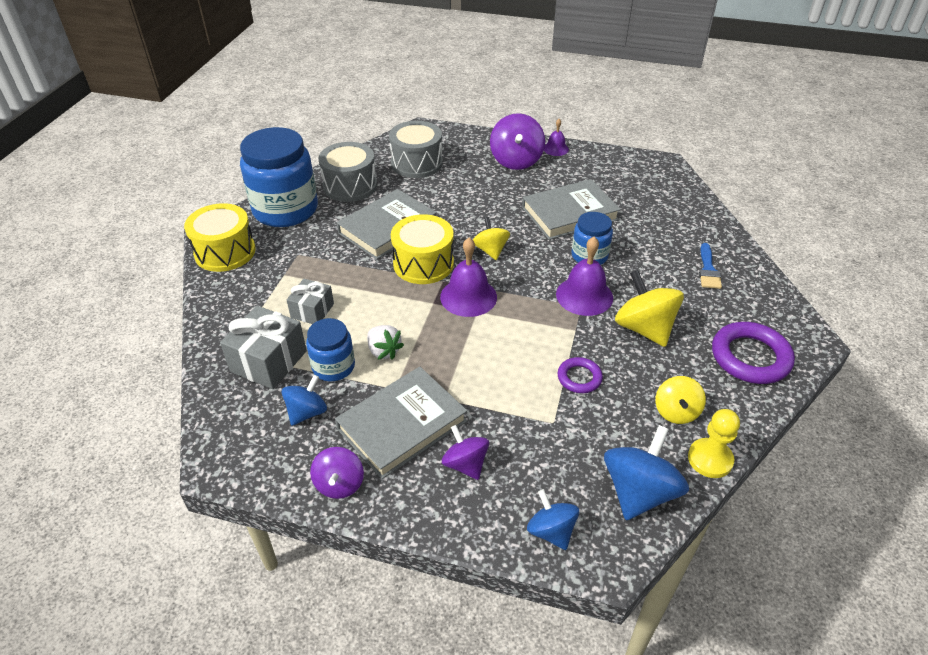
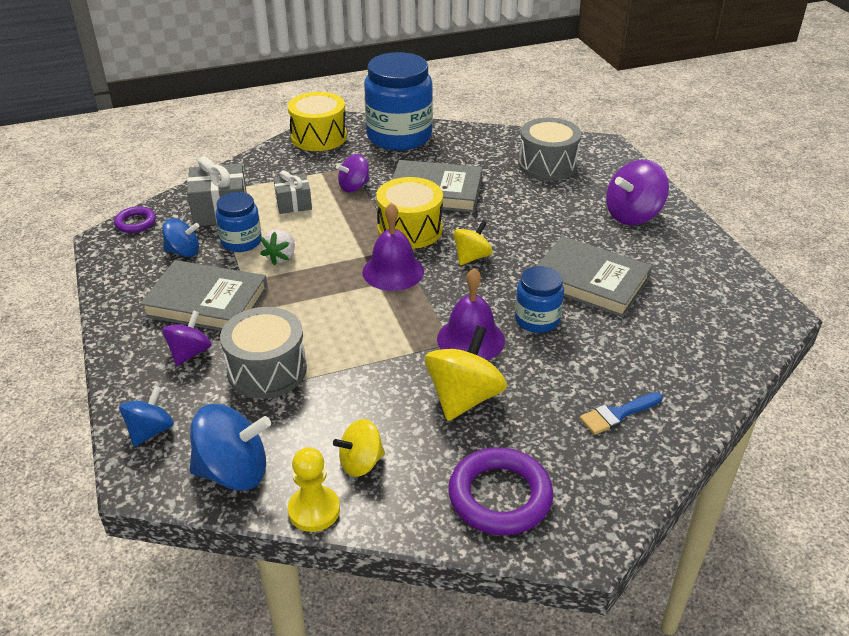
camera: 55 degrees right, 5 degrees down
(339, 484) = (124, 299): purple spinning top -> purple spinning top (354, 187)
(350, 186) = (468, 149): grey drum -> grey drum (267, 370)
(555, 149) = (691, 230): purple bell -> none
(579, 378) = (349, 379): purple ring -> purple ring (135, 223)

